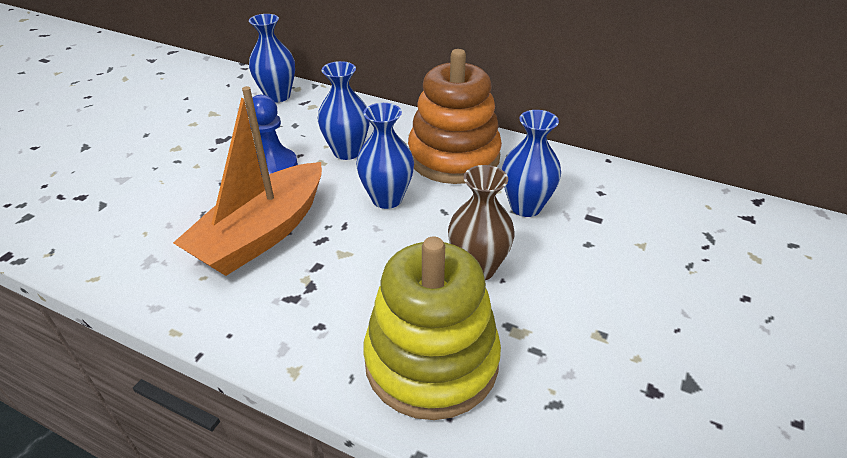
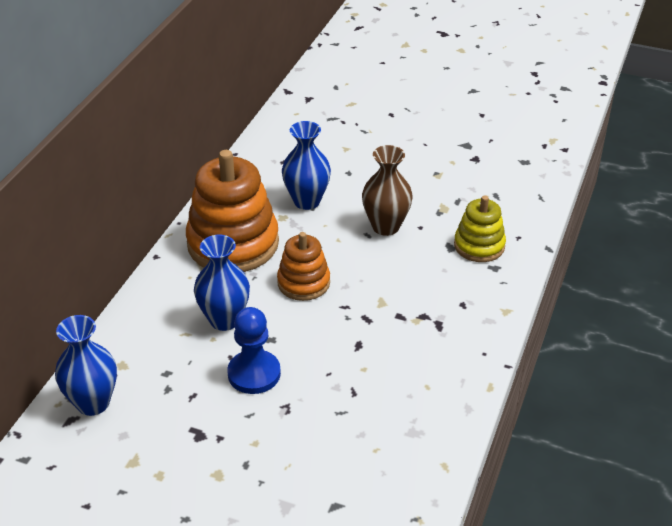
camera: 95 degrees left, 0 degrees up
(262, 233) = (364, 359): orange boat -> none
(387, 199) = (303, 283): blue vase -> orange stacking toy
(431, 361) = (479, 246): yellow stacking toy -> yellow stacking toy, size x0.55

